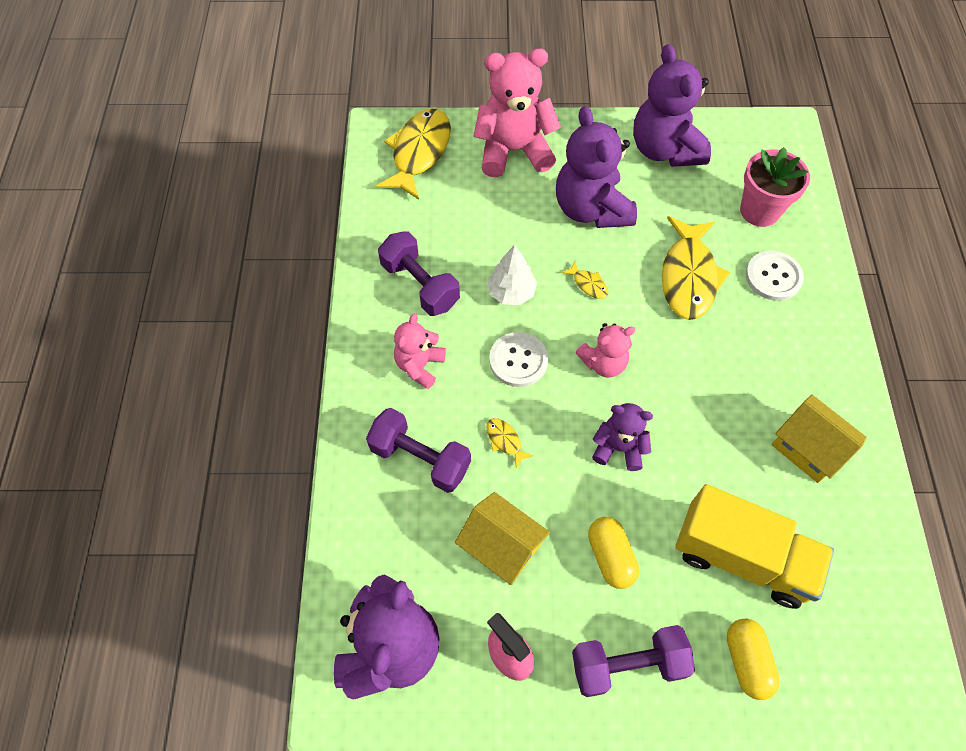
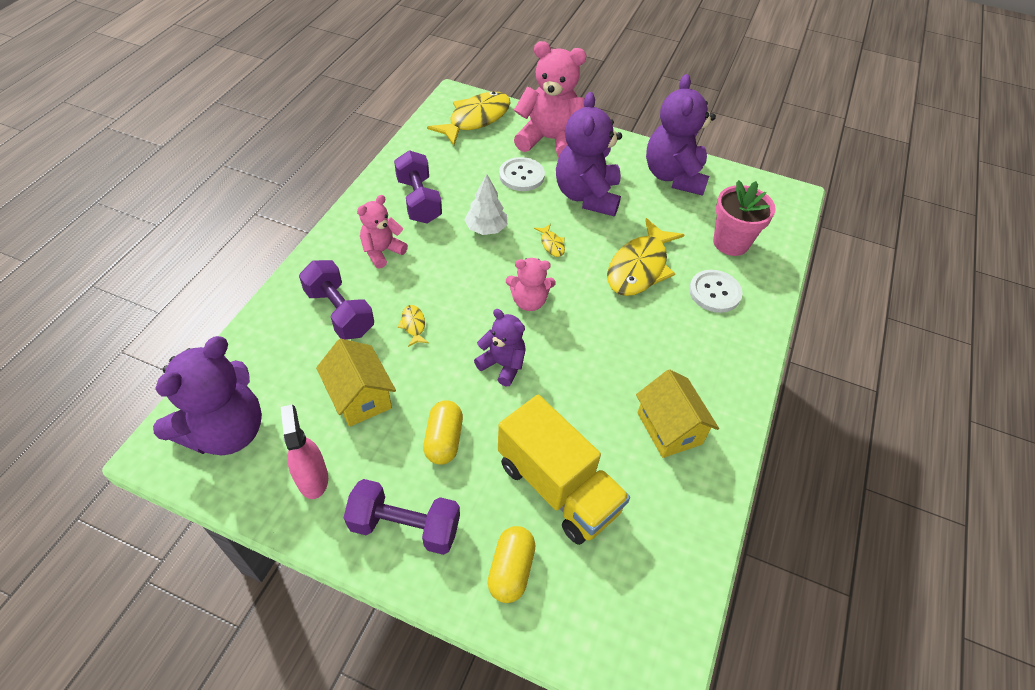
camera: 20 degrees right, 10 degrees down
(518, 360) = (461, 275): white button -> white button (521, 175)

